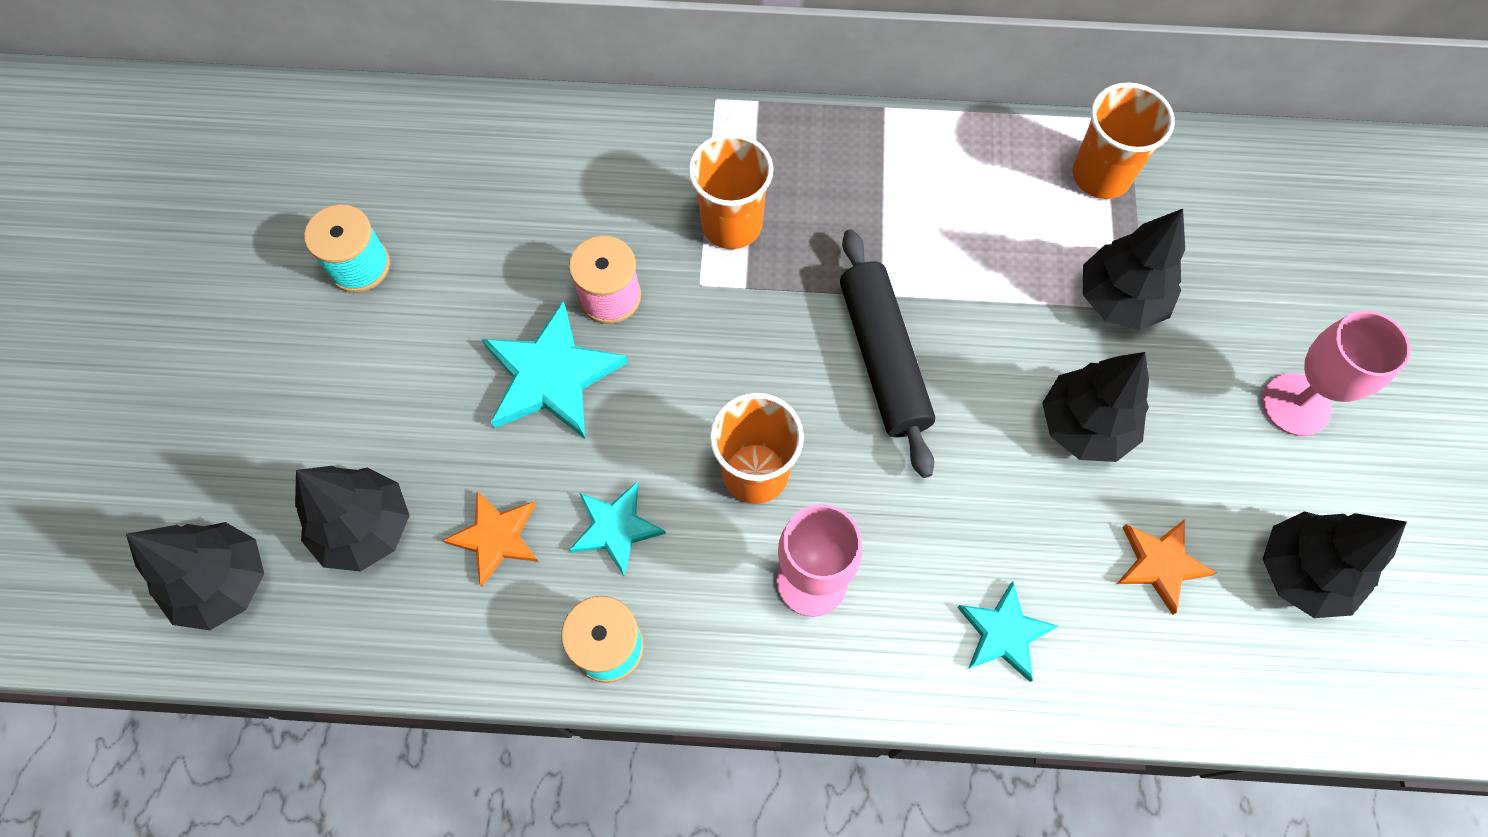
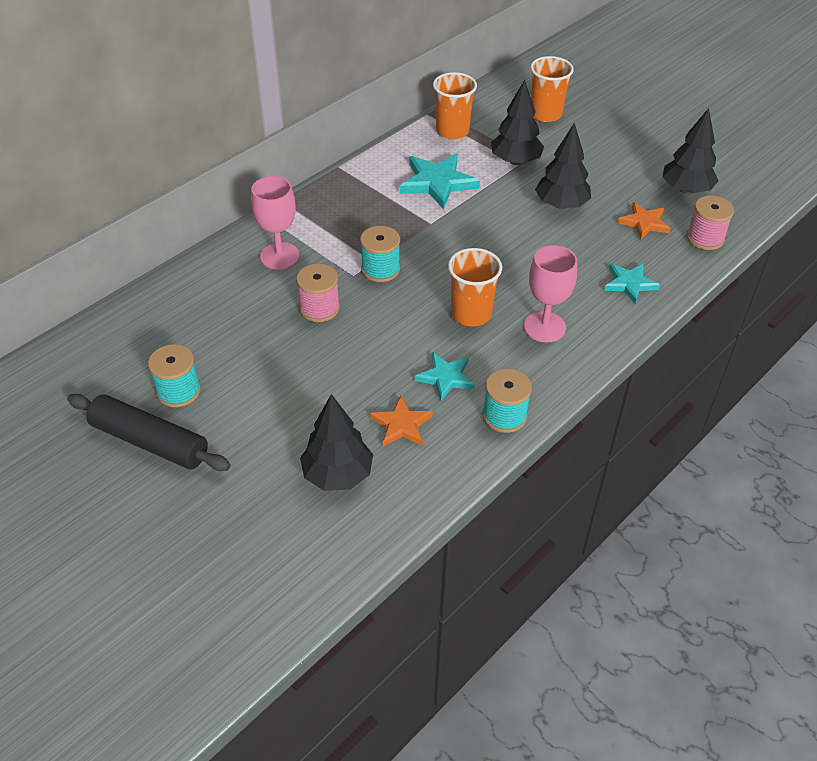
camera: 50 degrees left, 20 degrees down
(223, 583) = (301, 556): black tree -> none
(552, 376) = (337, 353): turquoise star -> turquoise star (437, 183)
(732, 224) = (334, 246): orange cup -> orange cup (545, 114)
(739, 307) = (380, 269): none -> turquoise spool
(883, 358) = (462, 241): black rolling pin -> black rolling pin (150, 442)
(1213, 674) = (705, 238): none -> pink spool
(1296, 404) = (614, 147): pink goblet -> pink goblet (279, 256)

